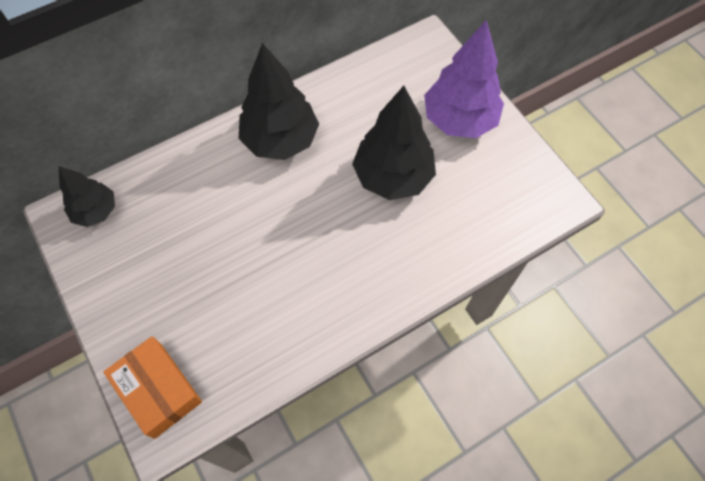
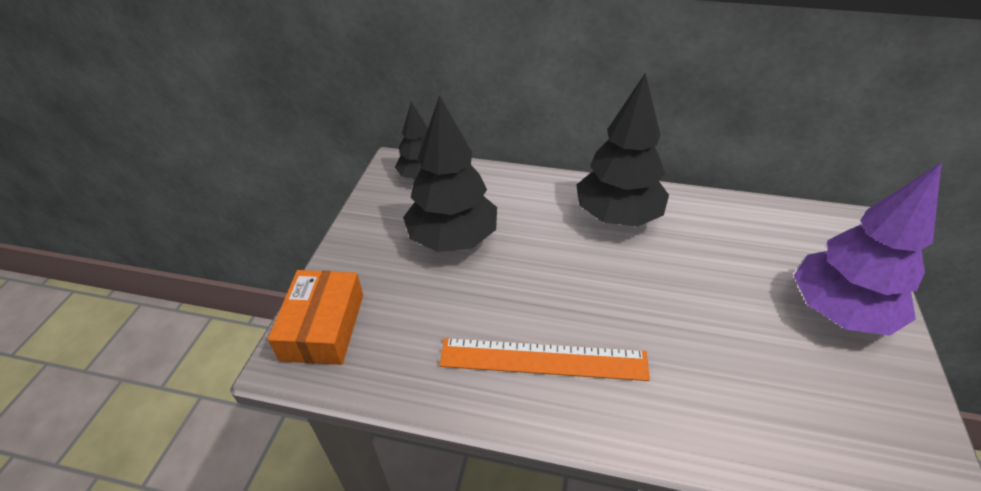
camera: 45 degrees right, 20 degrees down
(324, 288) = (543, 359): none -> orange ruler
(393, 176) = (709, 313): black tree -> black tree (453, 239)

